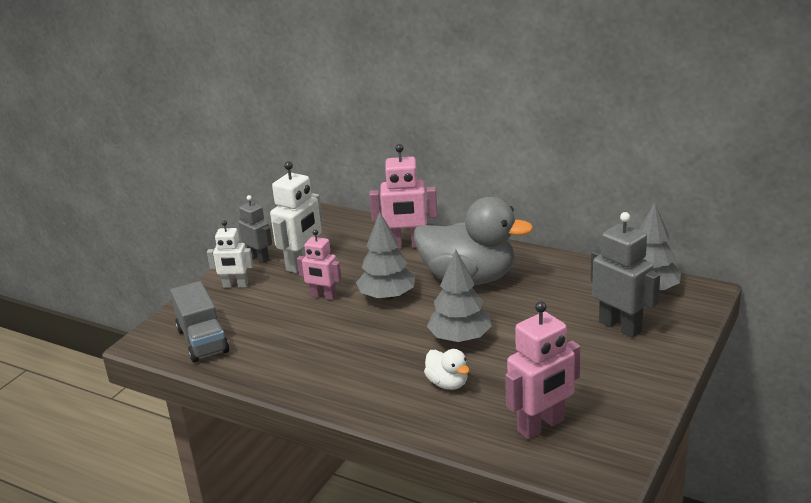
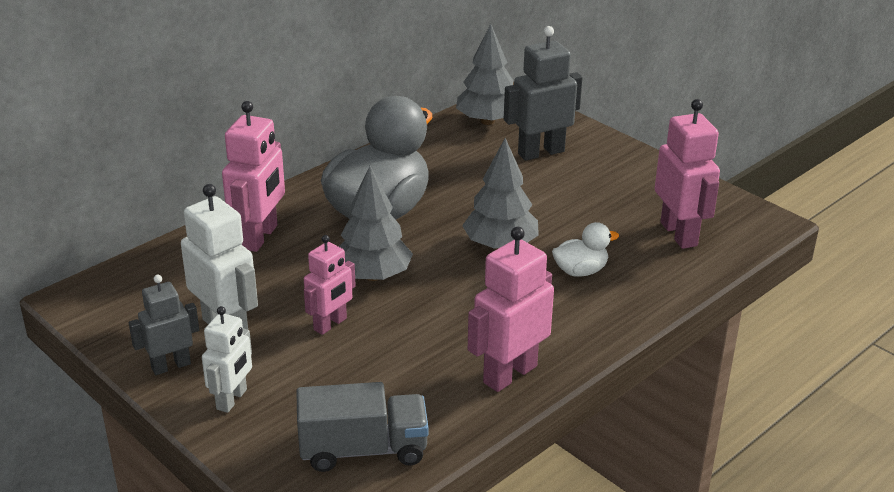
camera: 75 degrees left, 5 degrees up
(299, 378) = (509, 374): none -> pink robot

